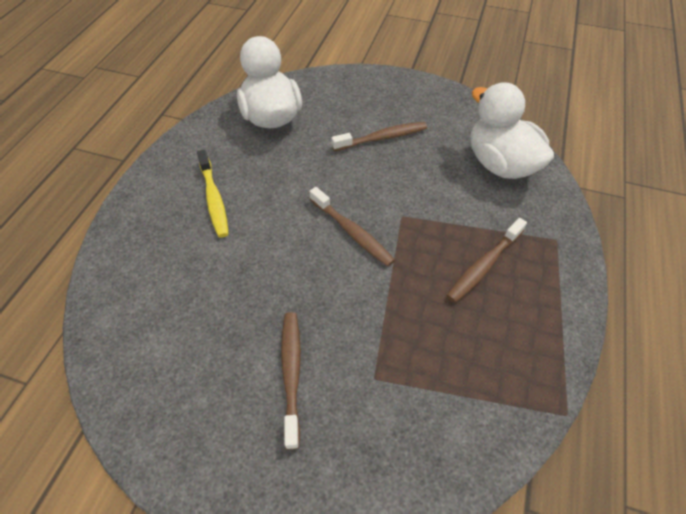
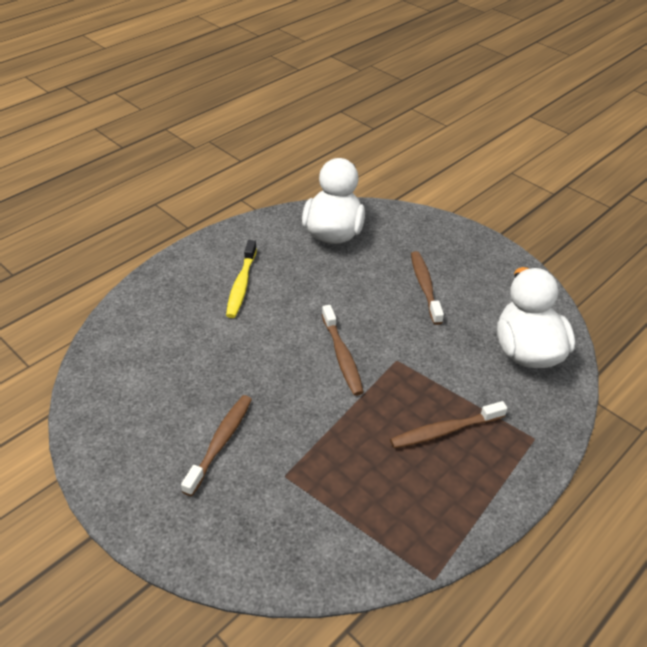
camera: 25 degrees right, 10 degrees down
(382, 138) = (425, 286): brown toothbrush -> brown toothbrush turned 105 degrees counterclockwise

